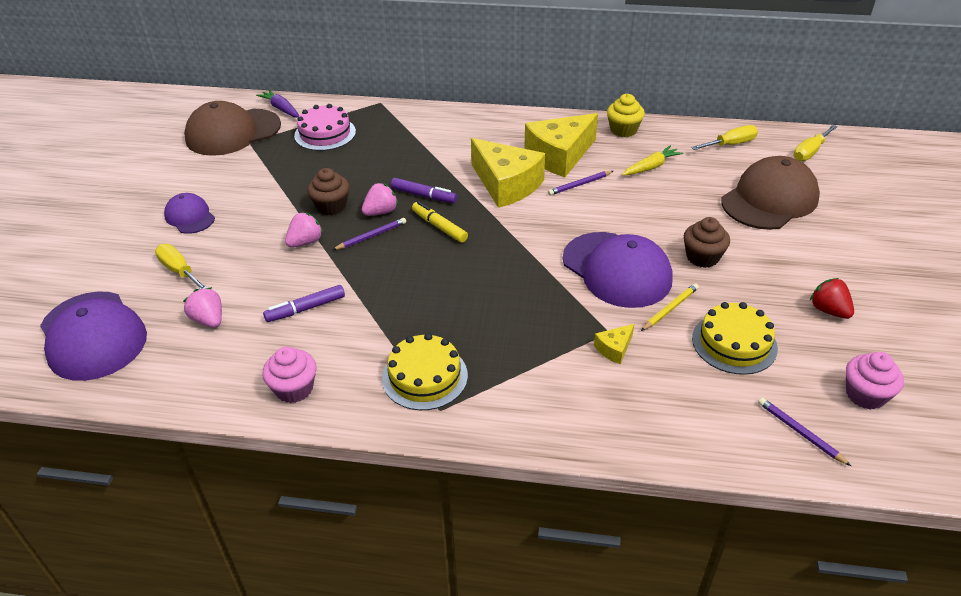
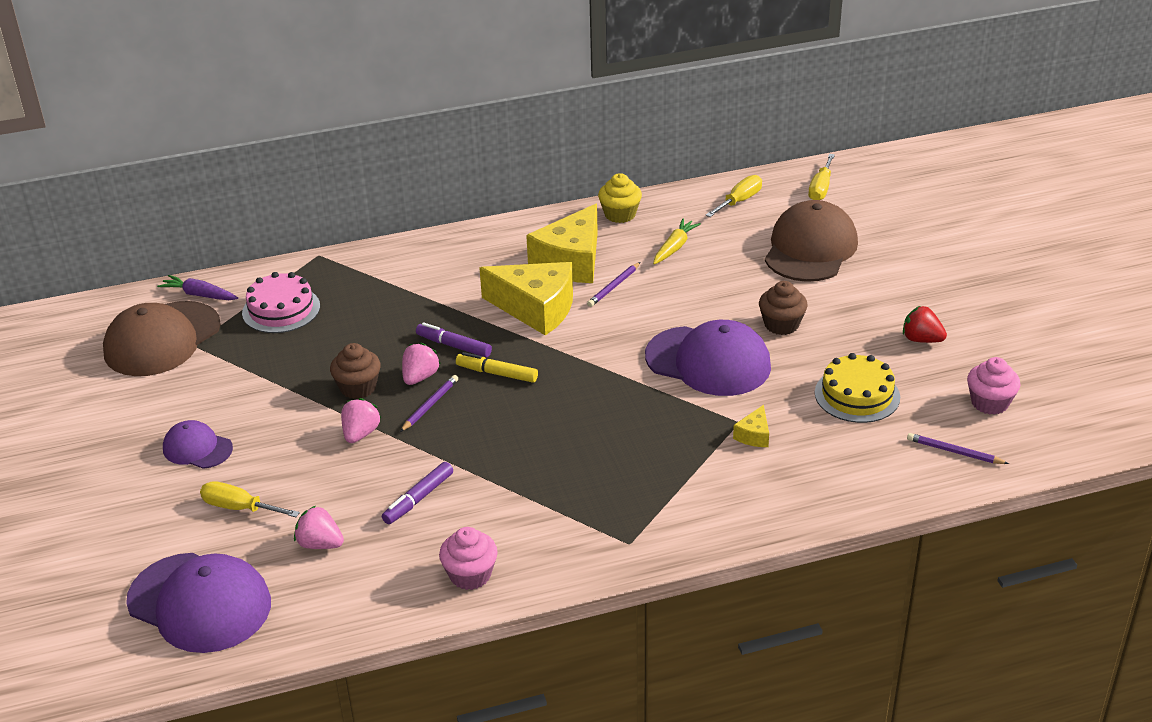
camera: 25 degrees left, 5 degrees down
(423, 195) = (454, 346): purple marker -> purple marker turned 150 degrees counterclockwise
(425, 376) = (592, 519): yellow cake -> none
(670, 309) = (781, 382): yellow pencil -> none

